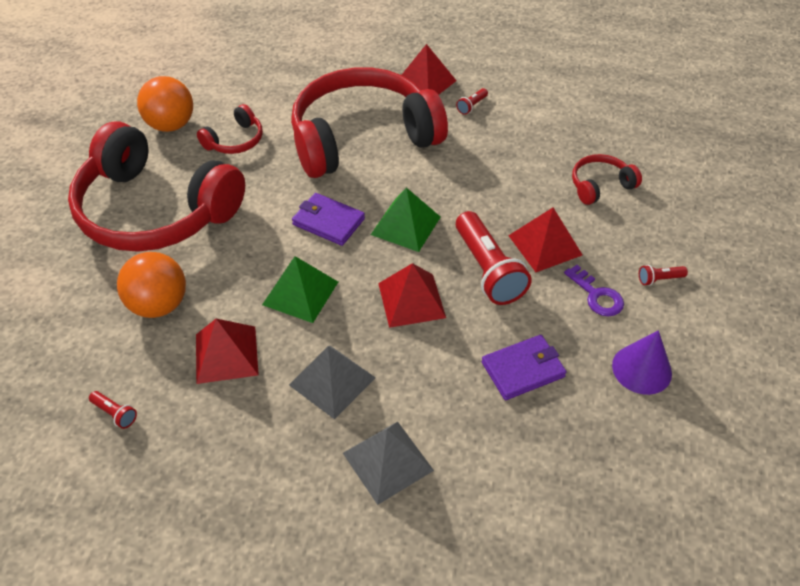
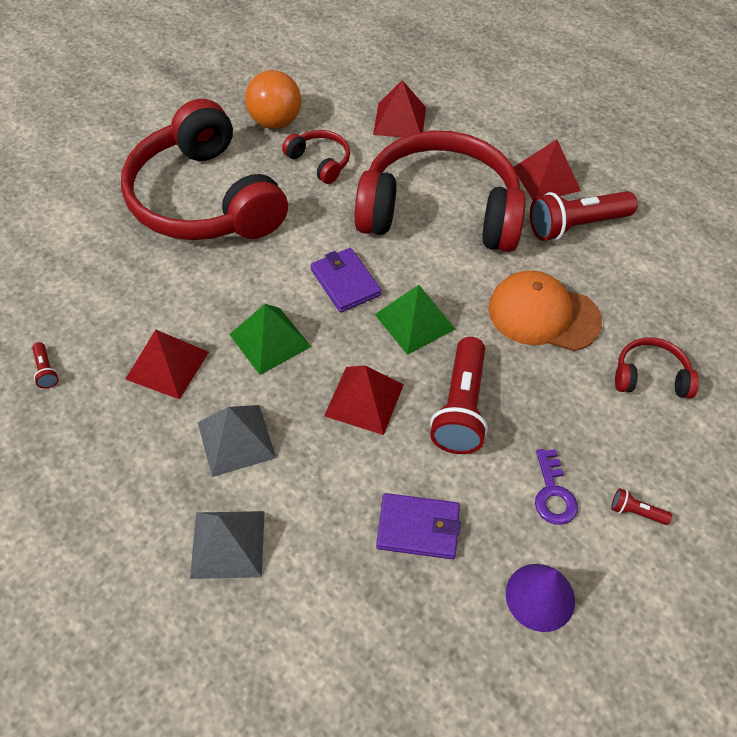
camera: 30 degrees right, 5 degrees up
(159, 305) = (146, 290): orange ball -> none
(235, 140) = (320, 162): red headphones -> red headphones turned 120 degrees counterclockwise
(471, 106) = (576, 225): red flashlight -> red flashlight, size x2.35
(496, 177) = (543, 314): none -> orange cap
(545, 245) = (539, 411): red pyramid -> red pyramid (399, 120)

